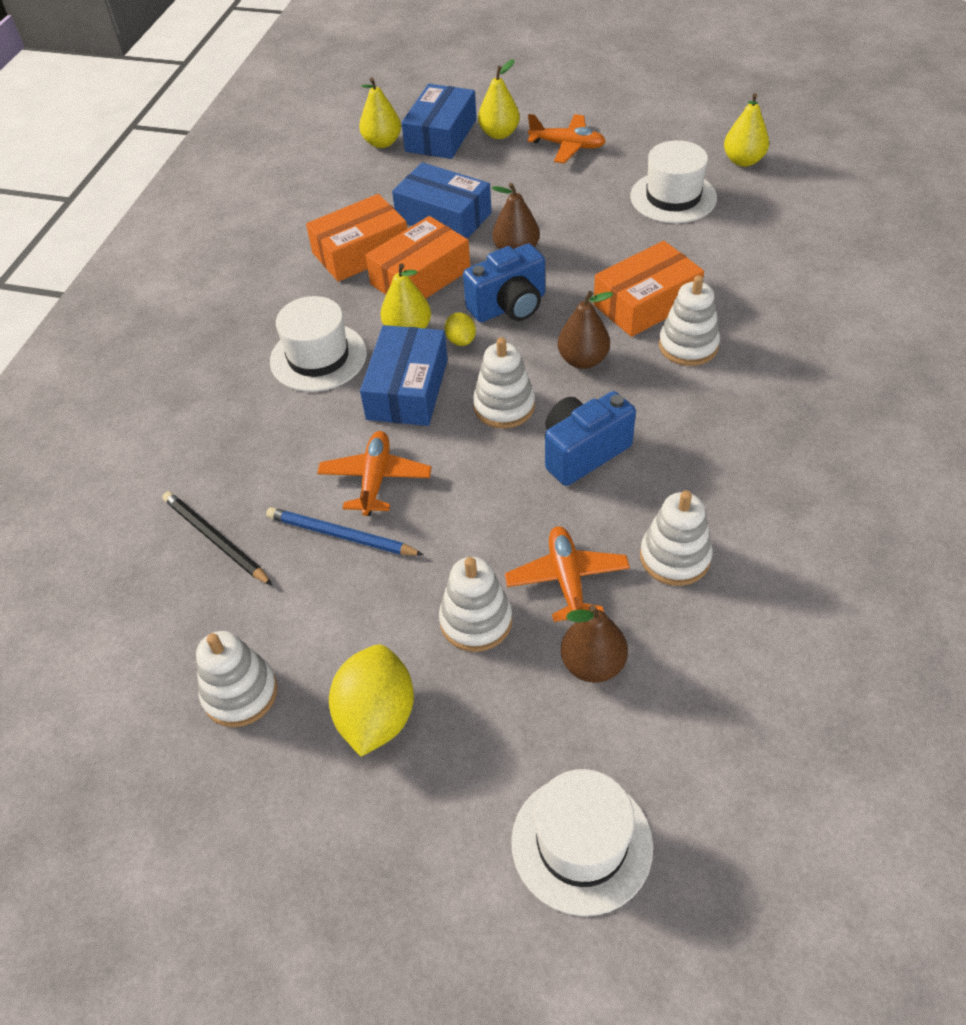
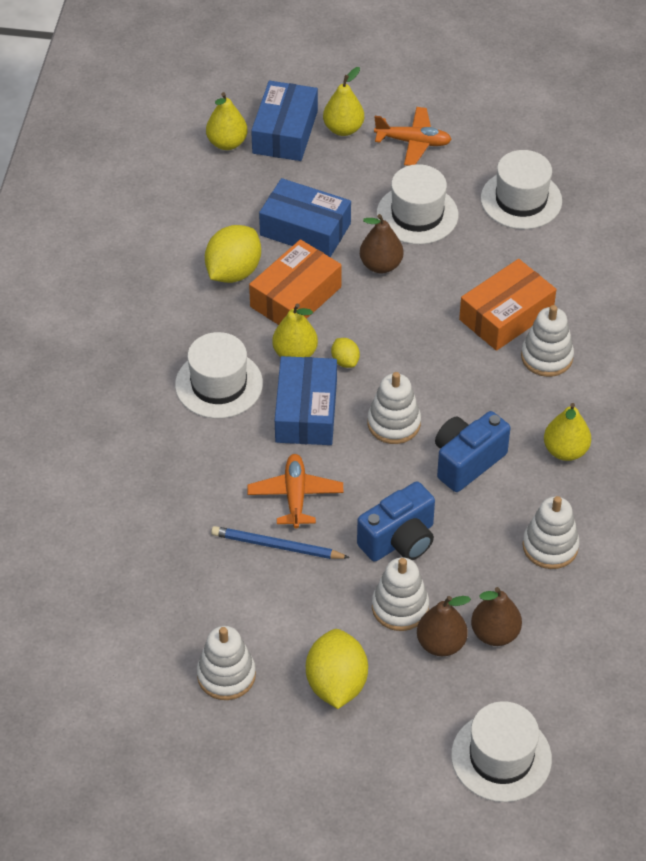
camera: 10 degrees left, 0 degrees up
(215, 539) = (172, 556): black pencil -> none
(361, 252) = (233, 272): orange box -> yellow lemon
(509, 306) = (383, 325): blue camera -> blue camera (399, 540)
(562, 207) = (417, 214): none -> white hat
(567, 580) = (467, 570): orange plane -> none
(583, 360) = (456, 375): brown pear -> brown pear (441, 644)
(743, 161) = (584, 155): yellow pear -> yellow pear (565, 450)

